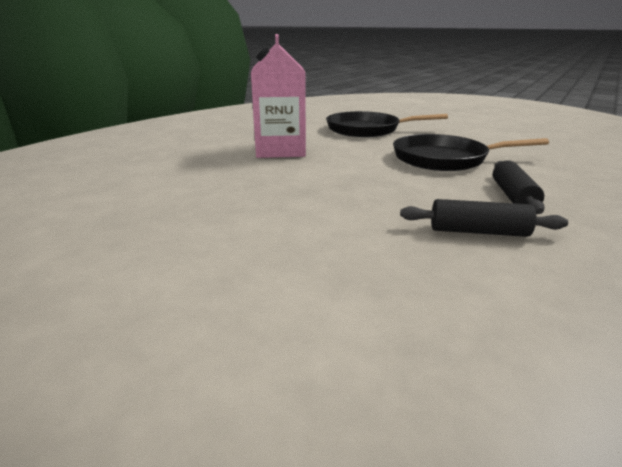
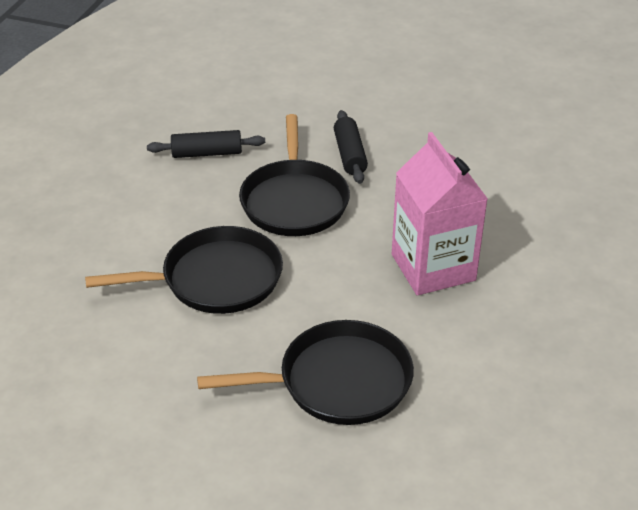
camera: 165 degrees right, 15 degrees up
(372, 186) = (294, 201): none -> black pan
(513, 196) = (162, 205): black rolling pin -> black rolling pin (349, 155)

